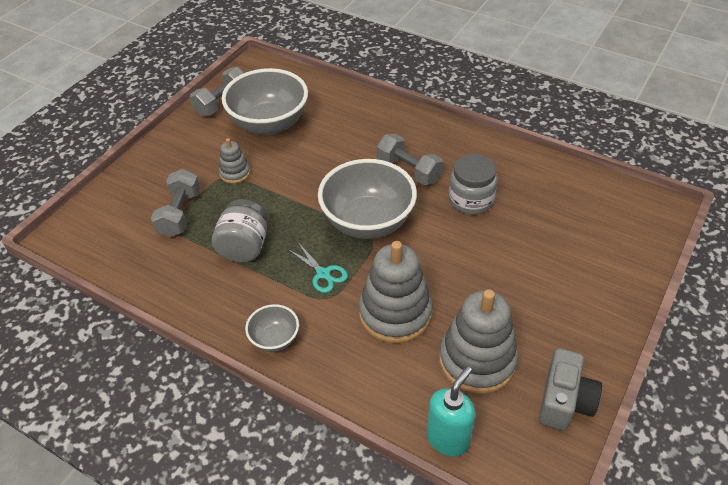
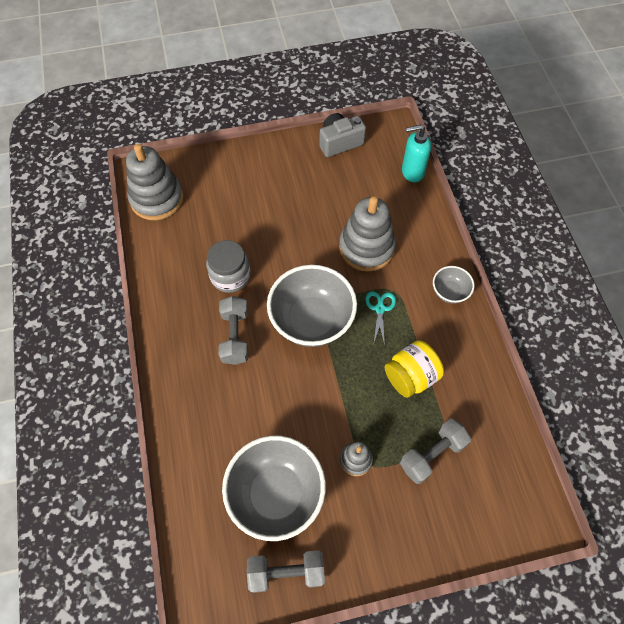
camera: 135 degrees left, 15 degrees up
(244, 247) = (410, 377): grey jar -> yellow jar
(477, 360) = (355, 190): grey stacking toy -> grey stacking toy (157, 199)

